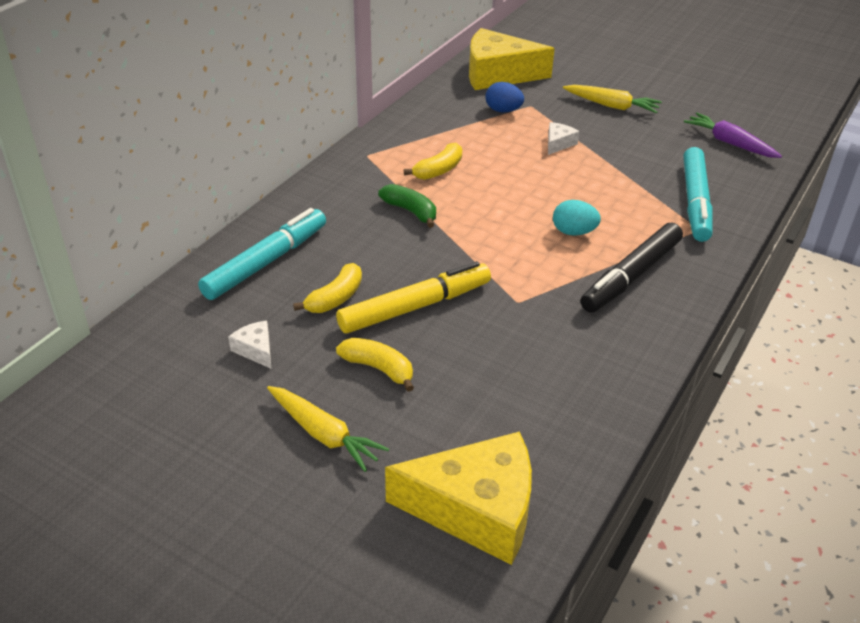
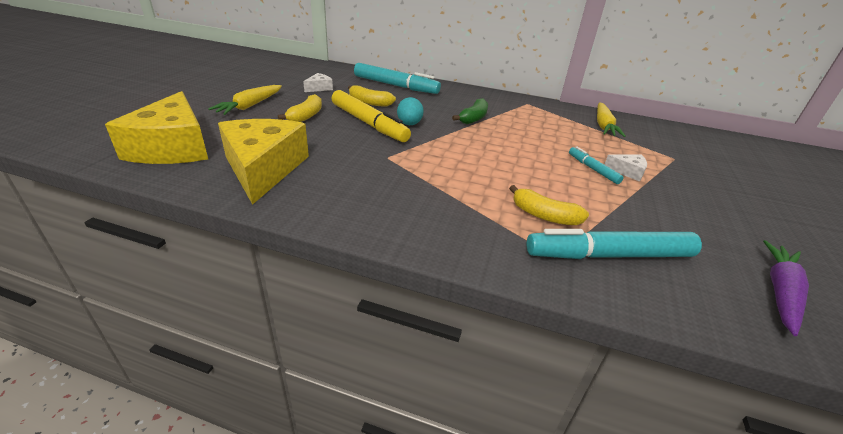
camera: 75 degrees right, 5 degrees down
(438, 170) = (532, 125): yellow banana -> yellow banana (544, 215)
(498, 74) = (704, 143): yellow cheese -> yellow cheese (263, 168)
(503, 111) = (648, 146): blue egg -> none
(552, 163) = (593, 169): none -> turquoise marker
(573, 232) = (494, 180): turquoise egg -> turquoise egg (409, 124)
(612, 106) = (738, 201): yellow carrot -> yellow carrot (603, 125)
(631, 276) = (445, 209): black marker -> none

